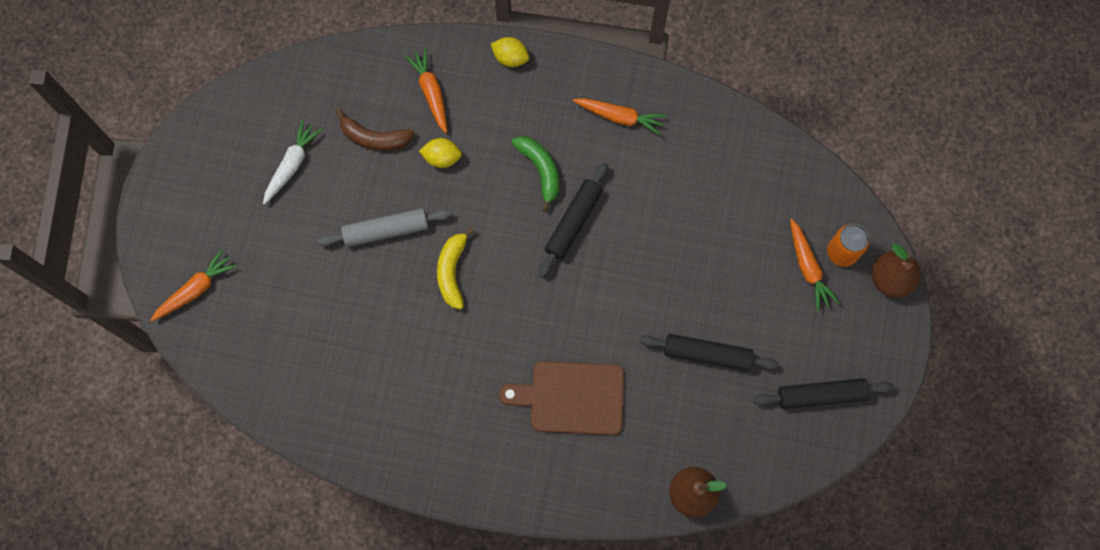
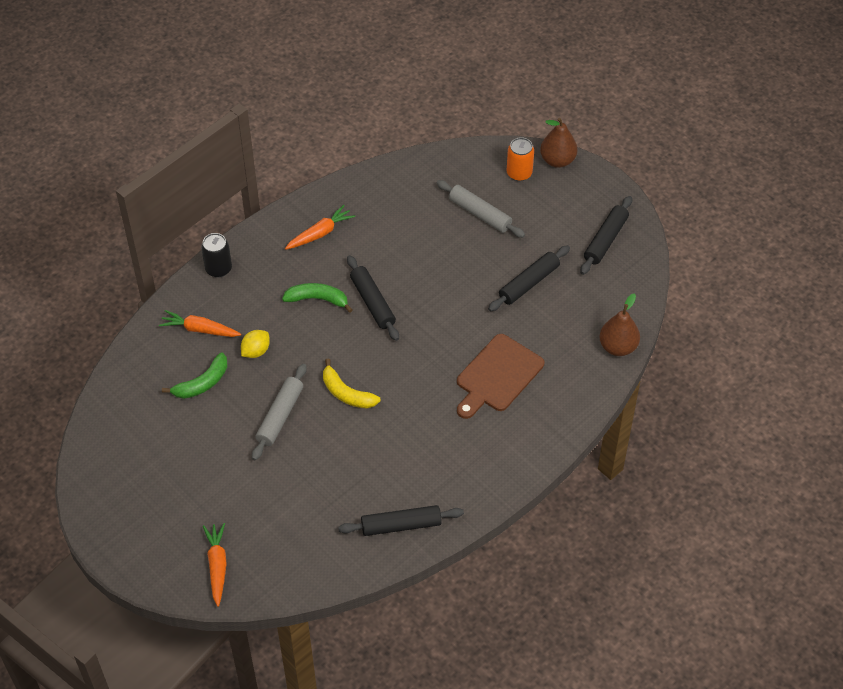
camera: 55 degrees left, 20 degrees down
(292, 164) = (175, 446): white carrot -> none
(342, 421) = (401, 525): none -> black rolling pin
(374, 138) = (202, 383): brown banana -> green banana
(510, 58) = (218, 269): yellow lemon -> black can
(759, 249) = (480, 214): none -> grey rolling pin
(808, 268) = (515, 196): orange carrot -> none

